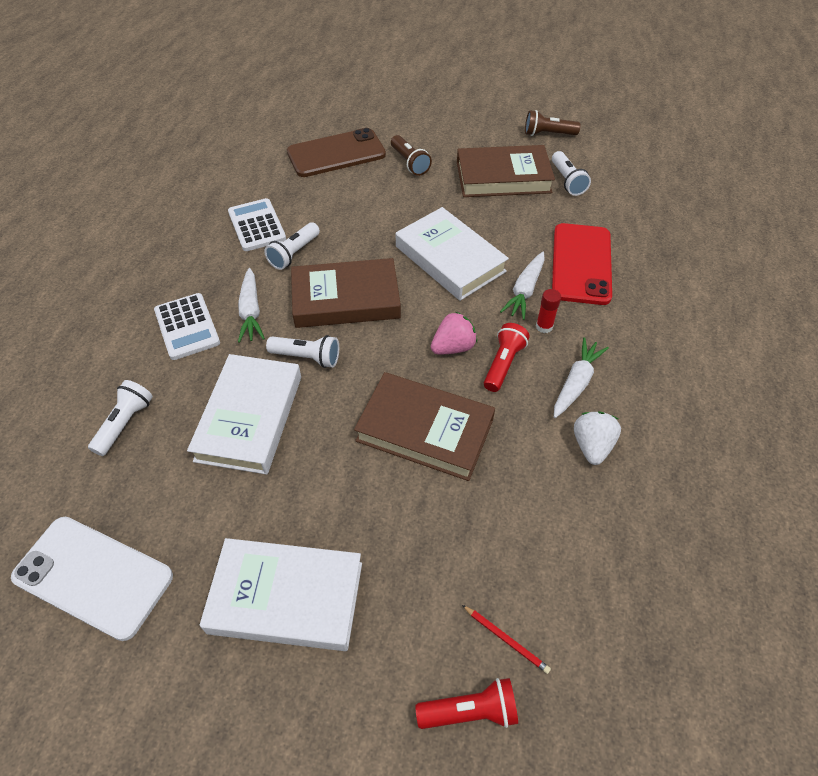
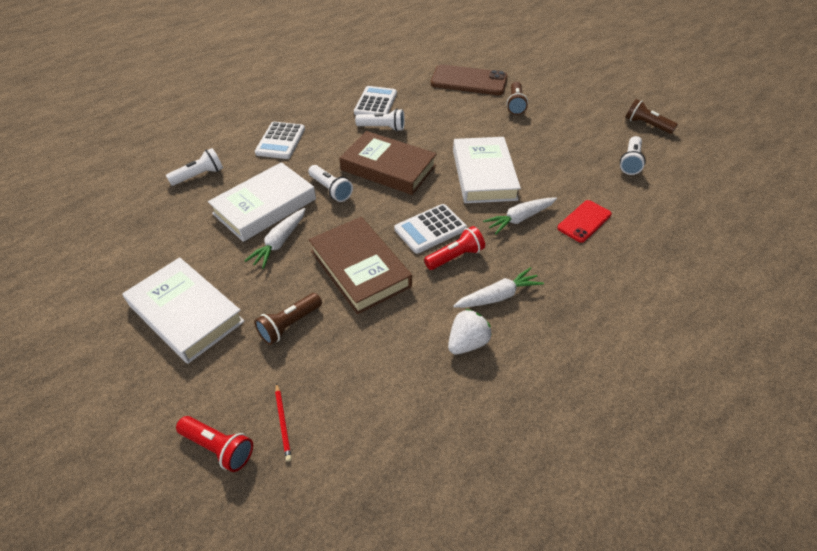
camera: 35 degrees right, 5 degrees down
(93, 576) = (109, 243): white phone -> none
(251, 311) = (324, 149): white carrot -> white carrot (279, 242)
(294, 253) = (382, 128): white flashlight -> white flashlight turned 150 degrees counterclockwise
(412, 535) = (289, 324): none -> brown flashlight
(453, 347) = (430, 229): pink strawberry -> white calculator
(503, 177) = (578, 140): brown book -> none
(544, 326) = (511, 248): red glue stick -> none
(581, 264) = (584, 221): red phone -> red phone, size x0.59

